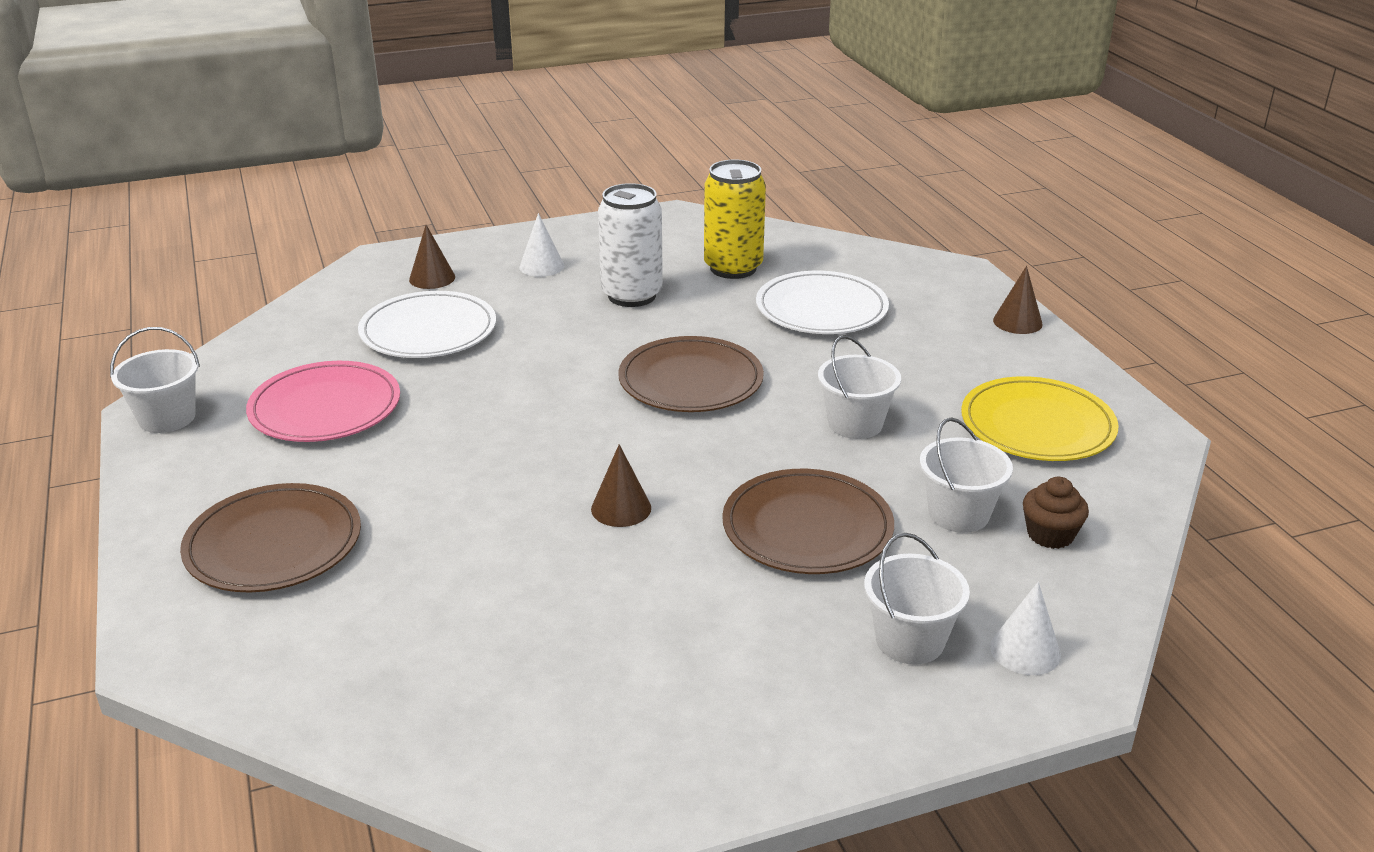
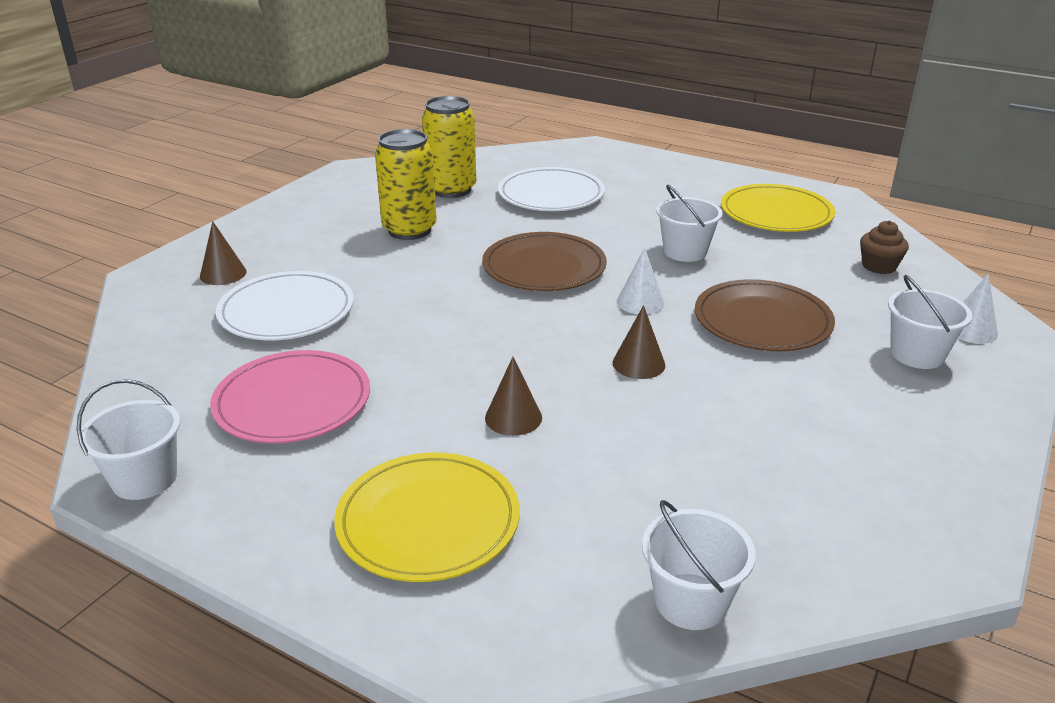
camera: 40 degrees left, 0 degrees up
(273, 544) = (428, 521): brown plate -> yellow plate
(541, 266) = (305, 235): white cone -> white cone (640, 302)
(632, 295) = (409, 230): white can -> yellow can
(959, 514) = (821, 276): white bucket -> white bucket (691, 601)
(1017, 322) = (672, 163): brown cone -> brown cone (513, 417)

